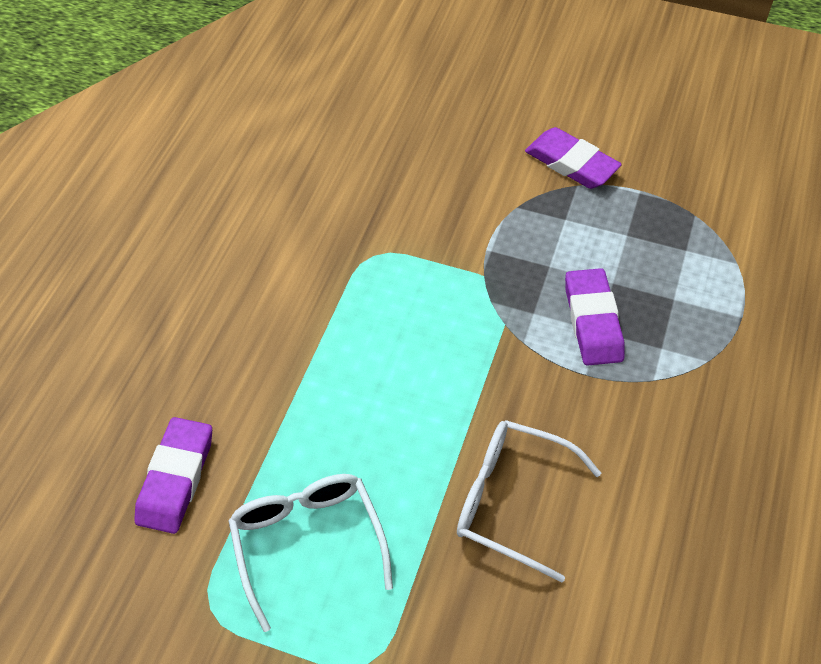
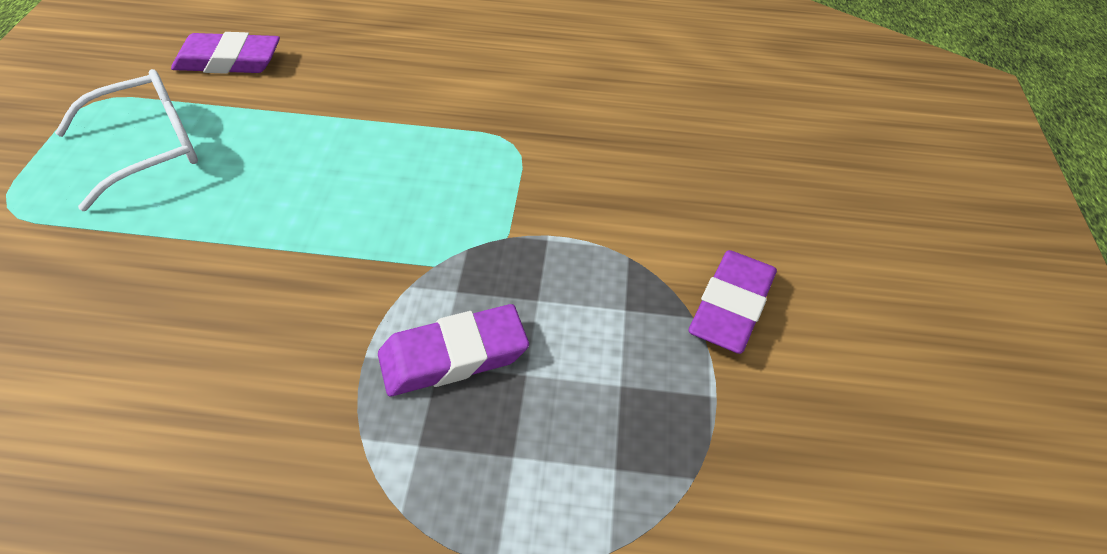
camera: 75 degrees right, 5 degrees down
(511, 500) = (177, 298): white glasses -> none

